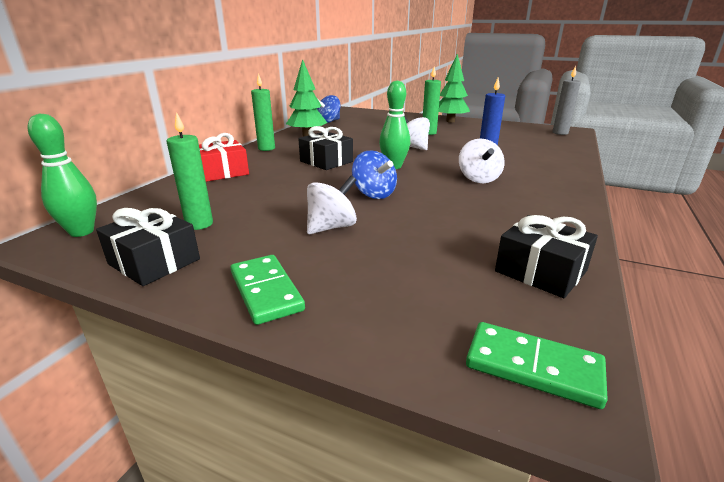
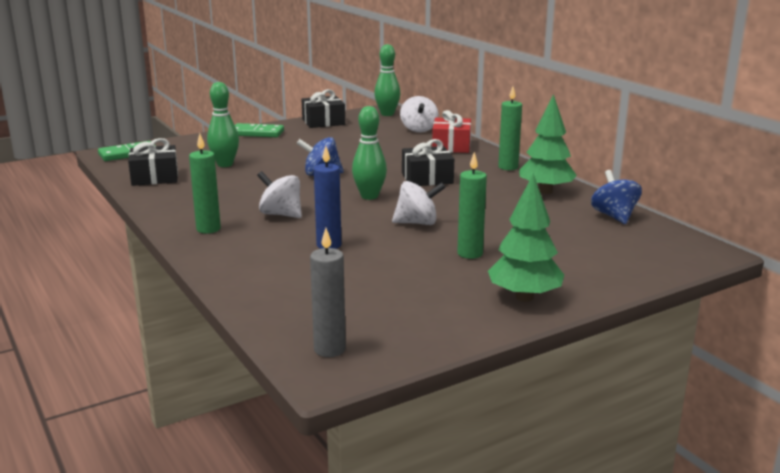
camera: 125 degrees right, 5 degrees down
(199, 224) = (354, 132): green candle -> green candle (208, 229)
(331, 227) = (293, 153): white spinning top -> white spinning top (419, 129)
(427, 249) = (225, 164): none -> green bowling pin

